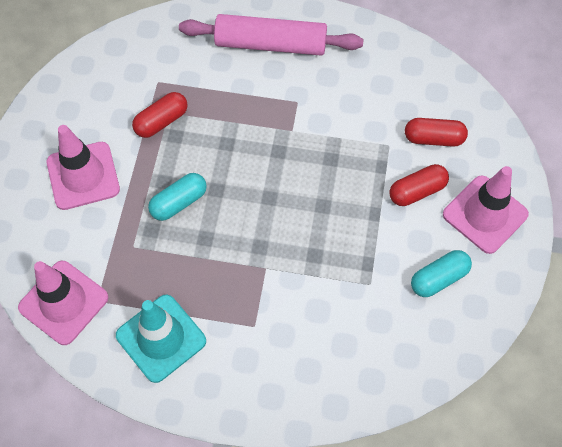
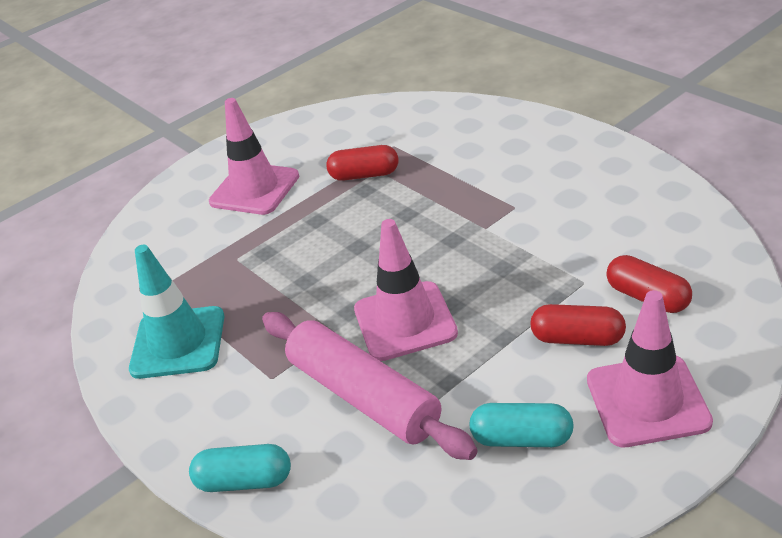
camera: 45 degrees right, 25 degrees down
(63, 302) = (135, 274): pink traffic cone -> pink traffic cone (405, 321)
(179, 202) = (313, 242): turquoise capsule -> turquoise capsule (244, 481)
(270, 44) = (533, 152): pink rolling pin -> pink rolling pin (363, 396)

